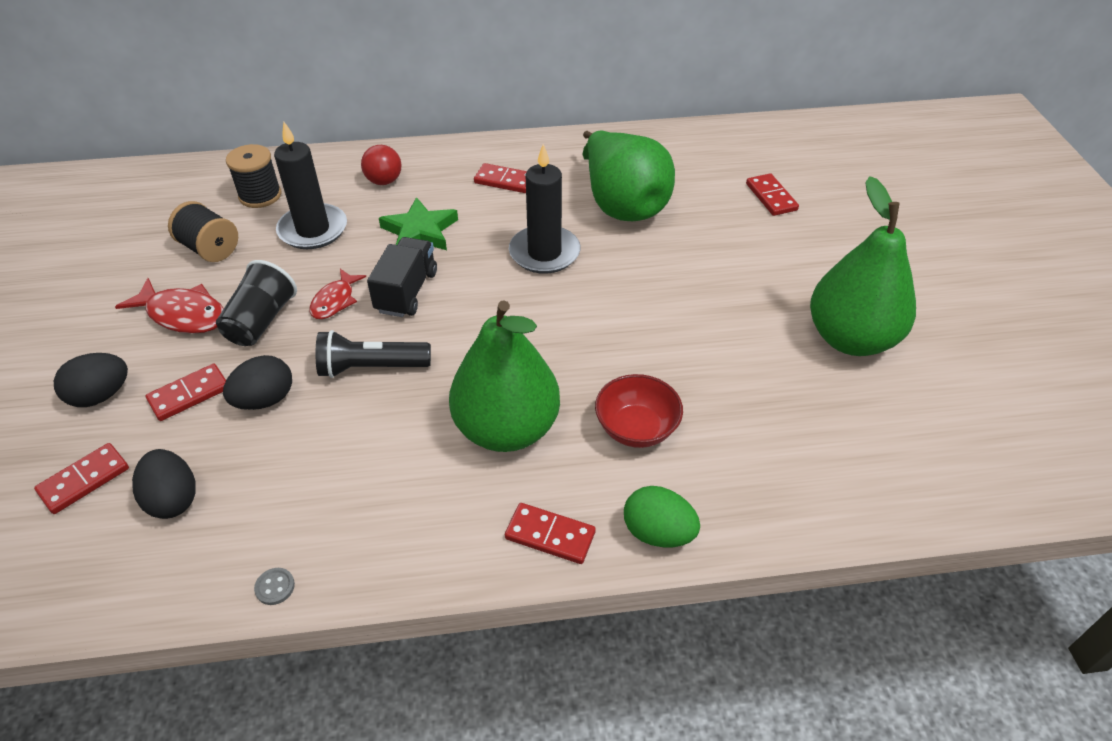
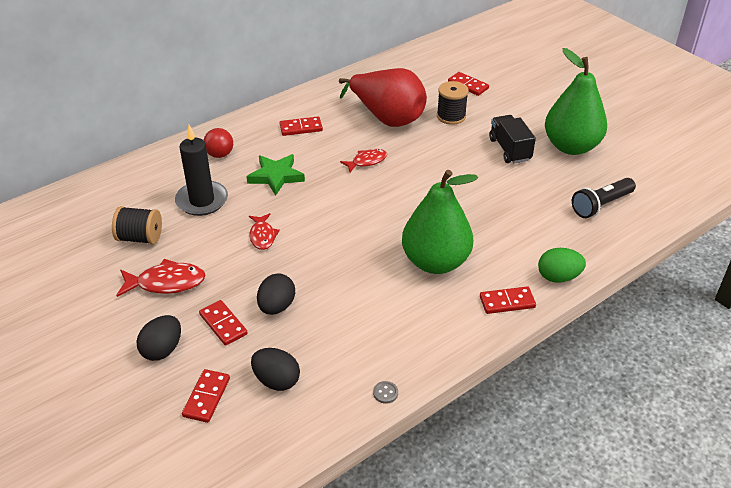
camera: 30 degrees left, 5 degrees down
(189, 394) = (223, 324): red domino -> red domino turned 60 degrees counterclockwise
(260, 195) = (139, 193): black spool -> black spool (451, 116)
(261, 321) = (225, 266): black cup -> none
(371, 368) = (325, 263): black flashlight -> black flashlight (601, 205)
(406, 292) = (303, 214): black truck -> black truck (509, 149)
(544, 253) = (367, 161): black candle -> red fish
(622, 204) = (387, 118): green pear -> red pear
(636, 428) = (503, 233): red bowl -> none

